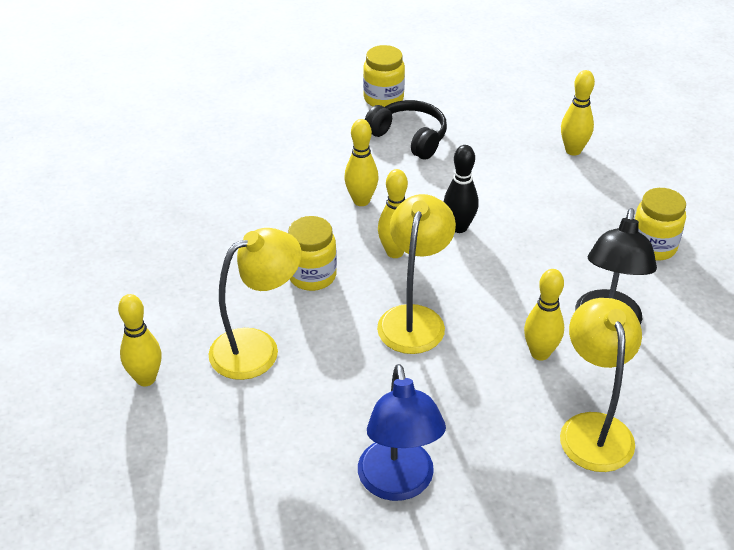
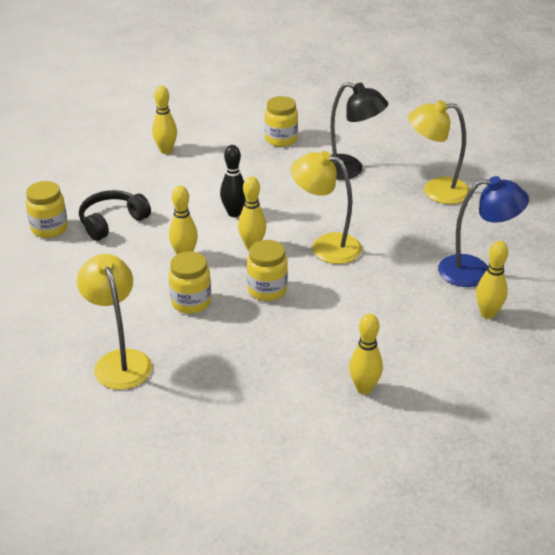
camera: 80 degrees left, 5 degrees down
(257, 347) = (341, 325): yellow lamp -> yellow lamp (119, 361)
(278, 219) = (191, 302): none -> yellow jar
(540, 353) = (370, 199): yellow bowling pin -> yellow bowling pin (488, 313)

